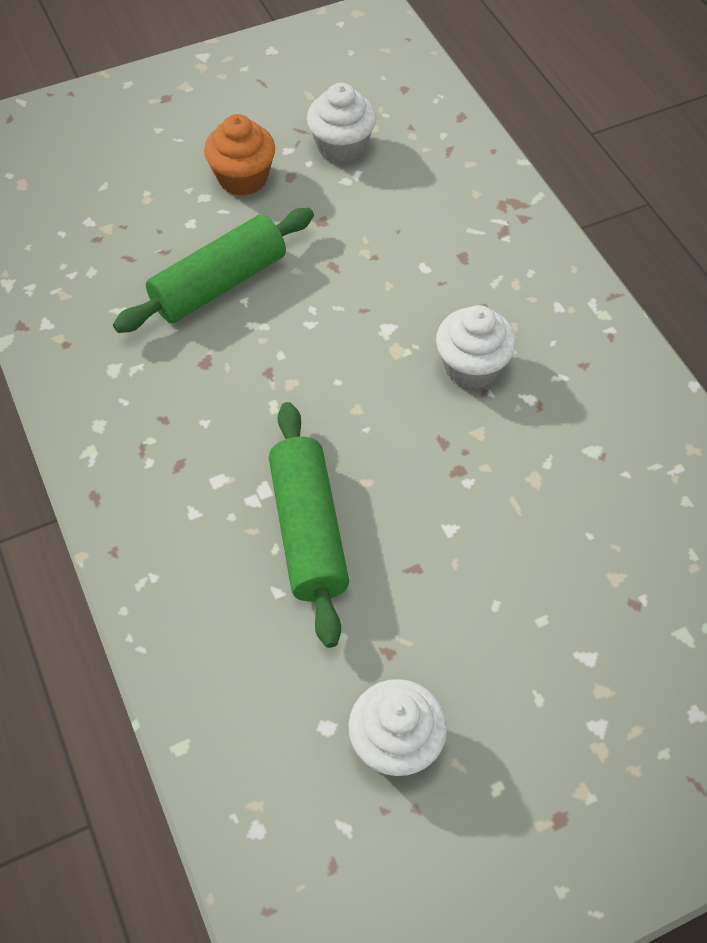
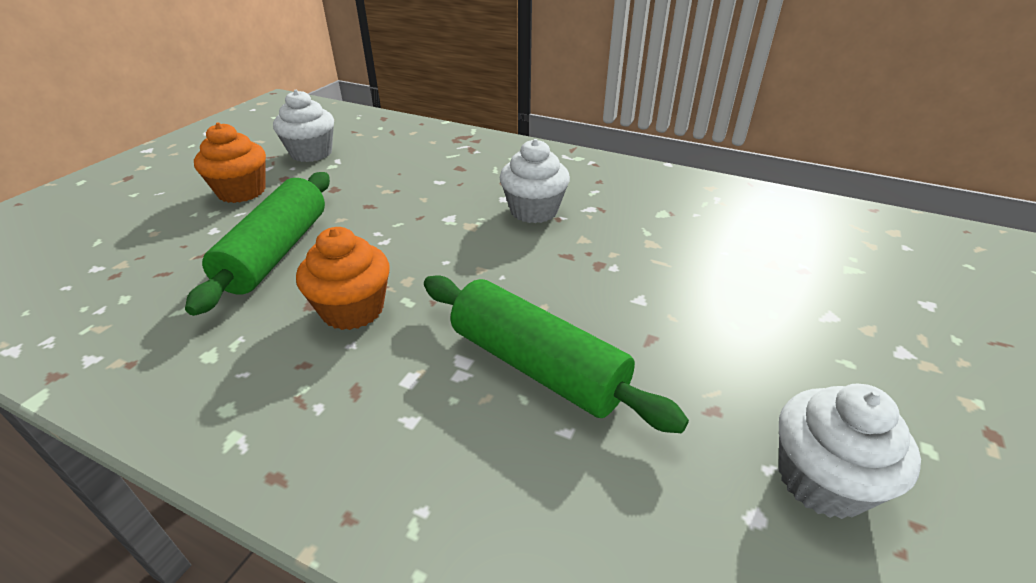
camera: 40 degrees left, 20 degrees down
(229, 388) = (353, 310): none -> orange cupcake

